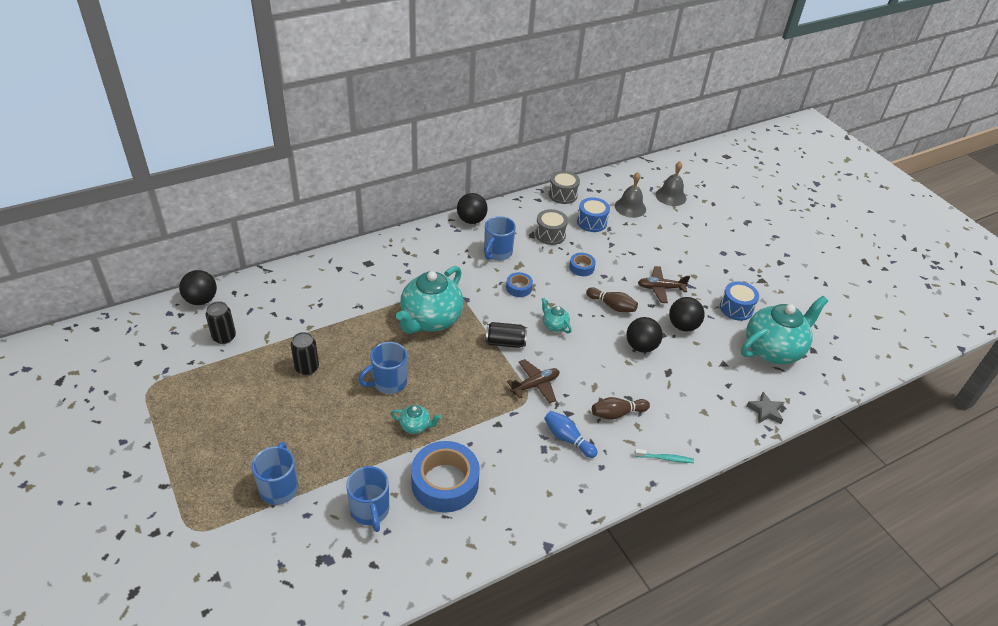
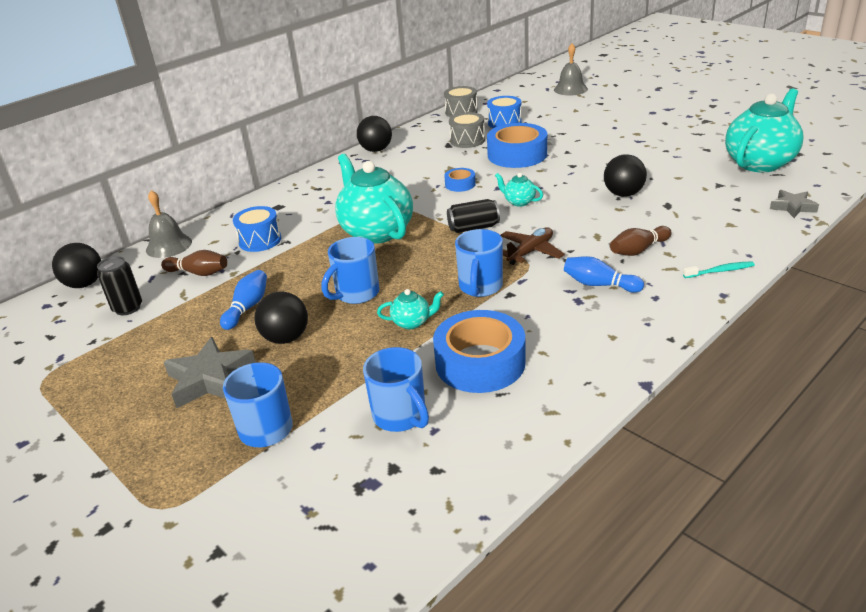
camera: 10 degrees left, 10 degrees down
(258, 429) = (210, 379): none -> grey star
(307, 368) = (247, 307): black can -> blue bowling pin
(430, 320) = (376, 232): turquoise teapot -> turquoise teapot turned 135 degrees clockwise
(497, 253) = (419, 166): blue mug -> blue mug (480, 287)
(581, 267) = (517, 155): blue tape -> blue tape, size x2.06
(612, 306) = (569, 173): brown bowling pin -> brown bowling pin (198, 273)
(630, 207) = (536, 105): grey bell -> grey bell (169, 245)
(660, 288) = (610, 149): brown plane -> none
(683, 326) = (654, 169): black ball -> black ball (286, 338)
(736, 308) = (697, 144): blue drum -> blue drum (260, 240)

